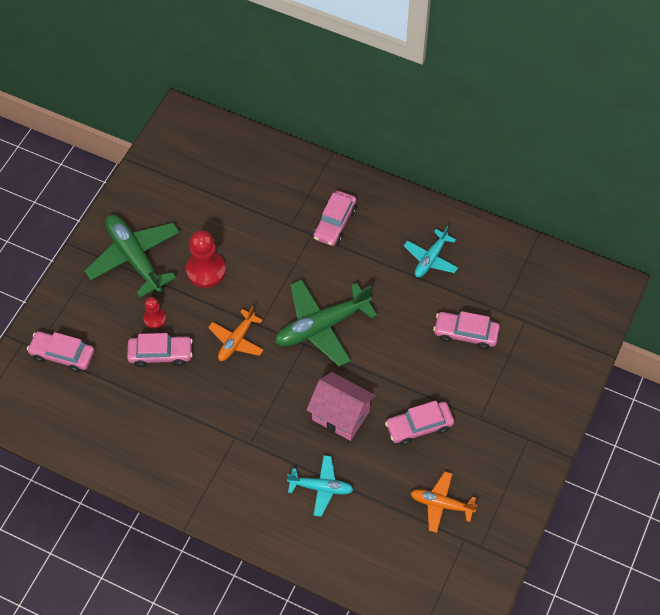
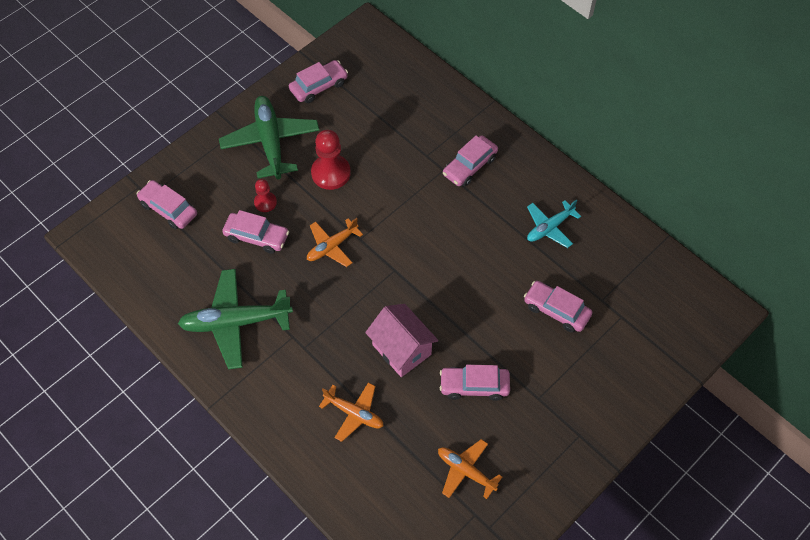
camera: 20 degrees right, 0 degrees up
(158, 188) = (319, 86): none -> pink car
(321, 326) = (418, 259): green plane -> green plane (235, 322)
(321, 487) = (354, 413): turquoise plane -> orange plane

